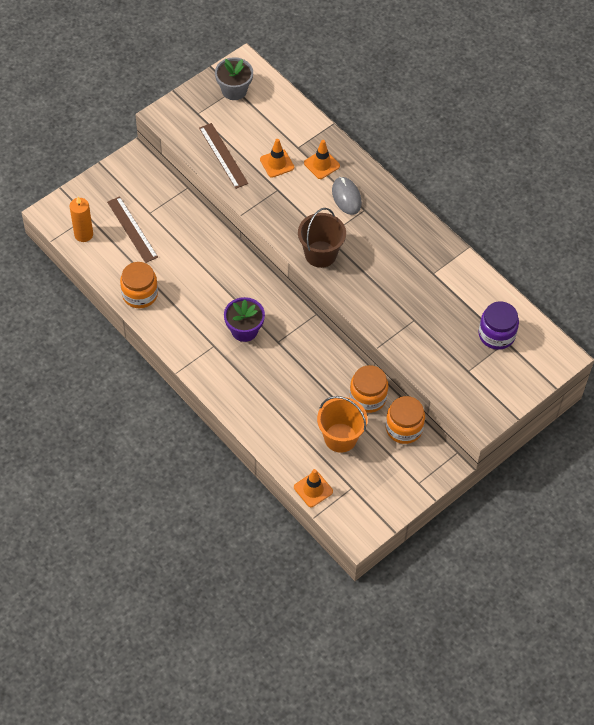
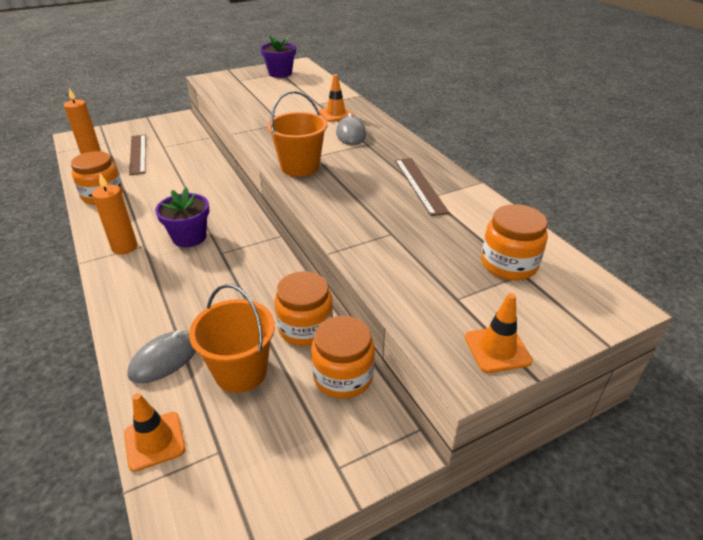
camera: 15 degrees right, 20 degrees down
(200, 351) = (124, 247): none -> orange candle
(223, 155) = (243, 101): brown ruler -> brown ruler (420, 185)
(234, 90) = (280, 73): grey flower pot -> purple flower pot
(277, 163) = (291, 109): orange traffic cone -> orange traffic cone (497, 349)
(288, 439) = (164, 359): none -> grey mouse
(320, 254) = (300, 167): brown bucket -> orange bucket
(496, 334) = (509, 264): purple jar -> orange jar

